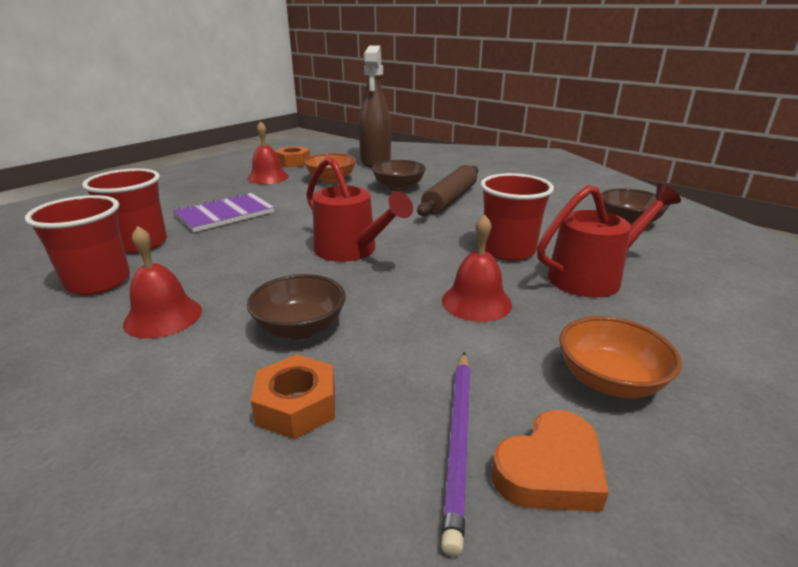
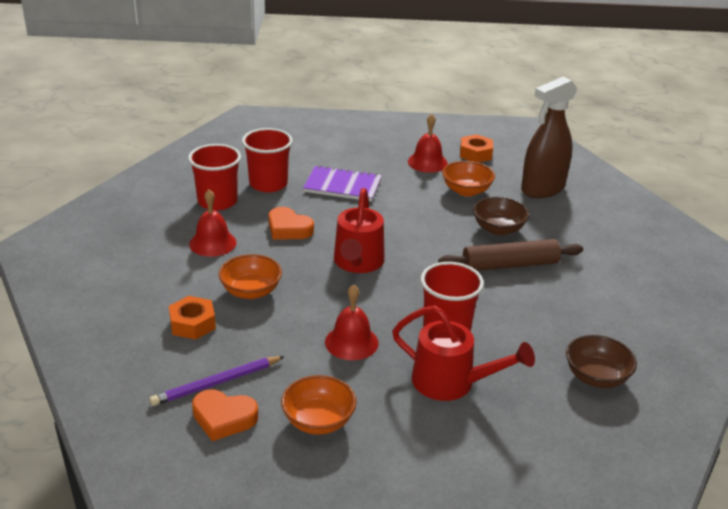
camera: 50 degrees right, 5 degrees up
(233, 262) = (288, 229): none -> orange heart
(300, 328) = (251, 291): brown bowl -> orange bowl

